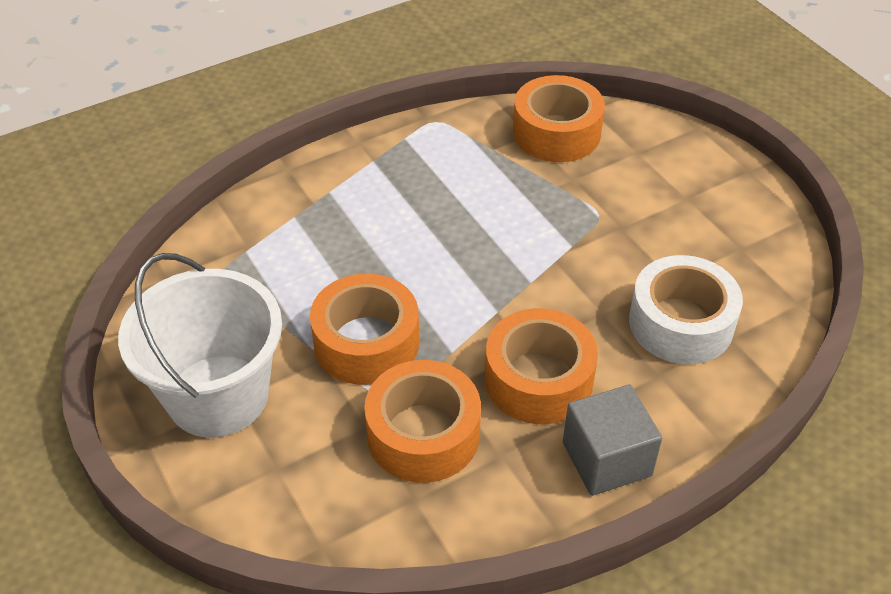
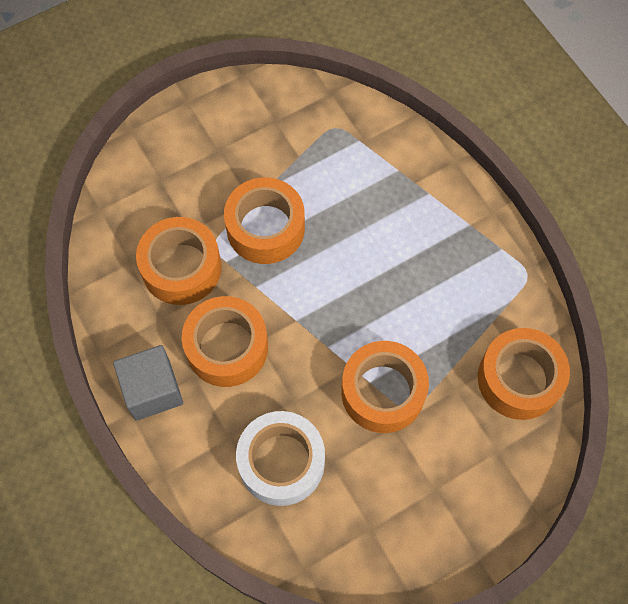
camera: 90 degrees right, 20 degrees up
(218, 395) = (220, 138): white bucket -> none
(582, 235) = (383, 392): none -> orange tape

